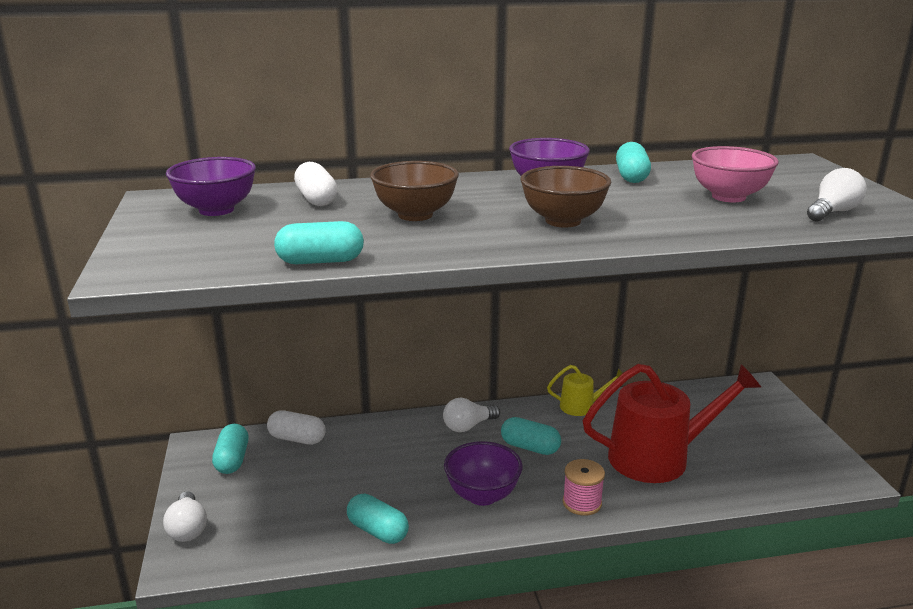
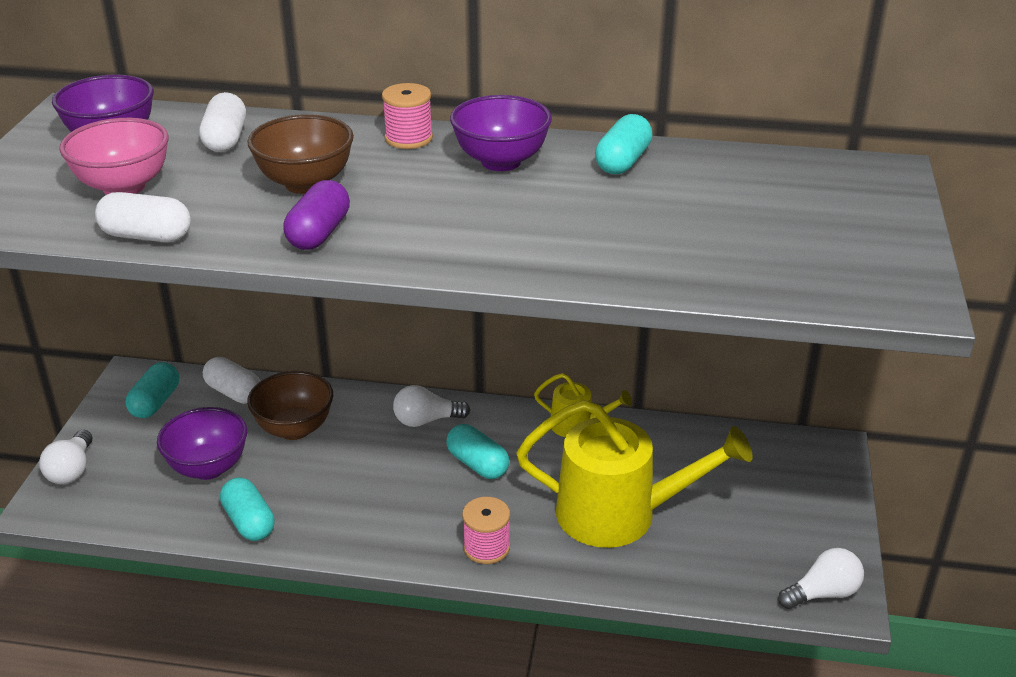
camera: 20 degrees right, 10 degrees up
(320, 261) = (146, 236): turquoise capsule -> white capsule
(462, 182) = (408, 138): none -> pink spool
(464, 240) = (319, 233): none -> purple capsule
(482, 495) = (384, 509): purple bowl -> purple bowl (208, 467)
(563, 221) = (458, 223): brown bowl -> brown bowl (294, 429)
(658, 457) = (619, 514): red watering can -> yellow watering can
(728, 197) = (705, 219): pink bowl -> pink bowl (124, 187)
(832, 212) = (810, 271): white light bulb -> white light bulb (823, 593)

